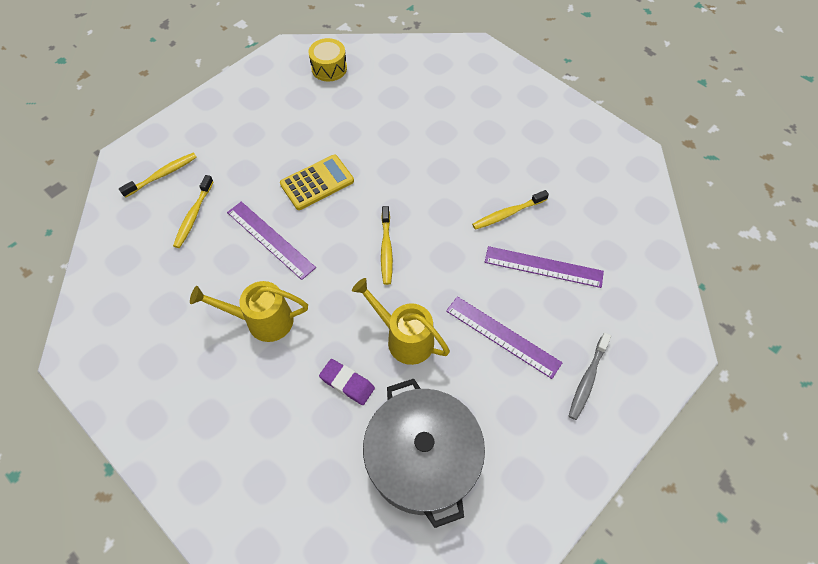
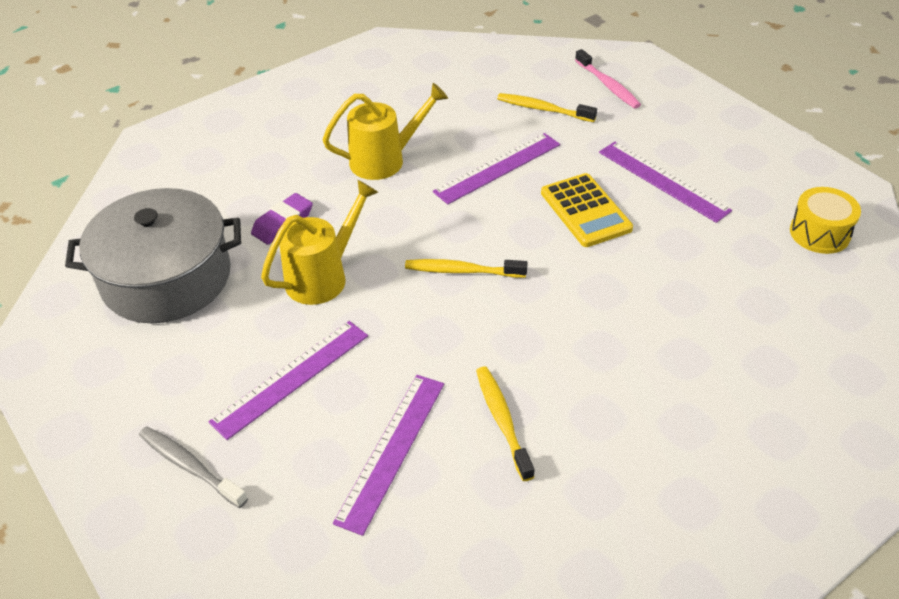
camera: 100 degrees right, 15 degrees down
(162, 175) = (608, 85): yellow toothbrush -> pink toothbrush
(262, 320) = (385, 160): yellow watering can -> yellow watering can turned 60 degrees clockwise
(282, 141) = (663, 181): none -> purple ruler

